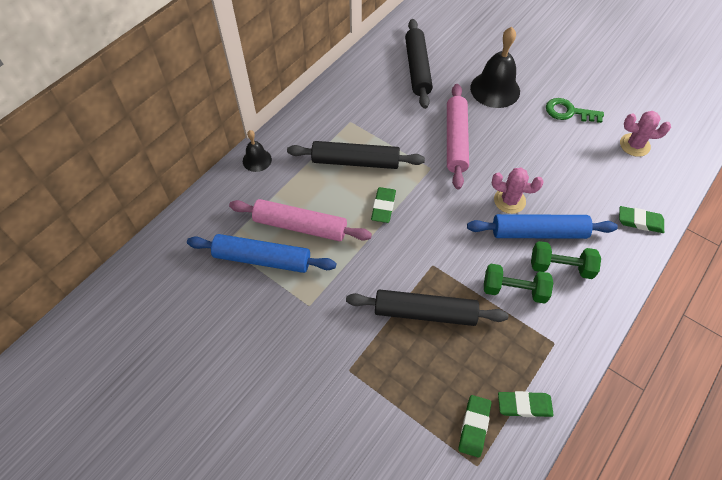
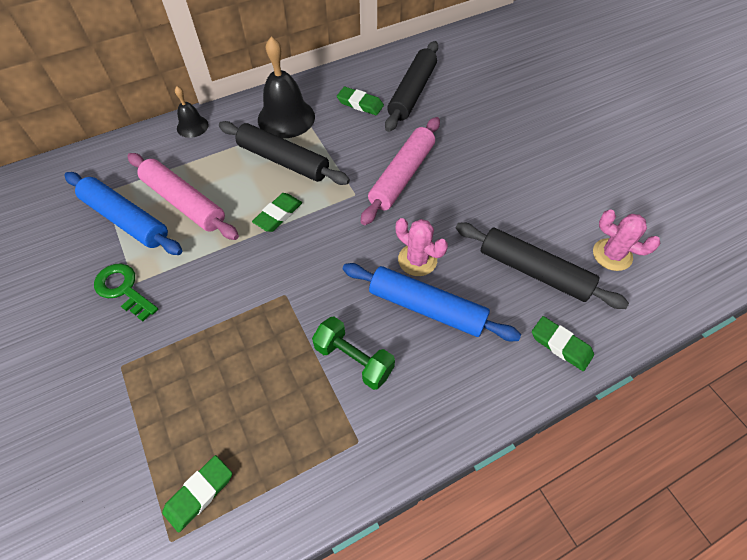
camera: 25 degrees right, 0 degrees up
(425, 312) = (240, 341): black rolling pin -> black rolling pin (534, 271)
(495, 89) = (482, 139): black bell -> black bell (286, 118)
(524, 405) = (272, 498): green eraser -> green eraser (360, 104)
(560, 267) = (426, 357): green dumbbell -> none
(568, 112) = (553, 190): green key -> green key (123, 289)

